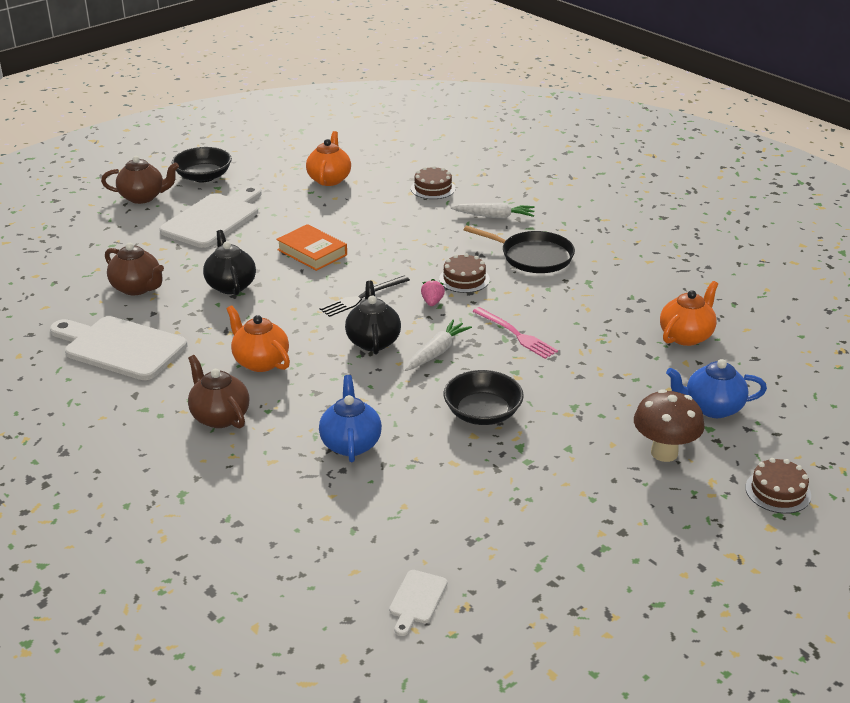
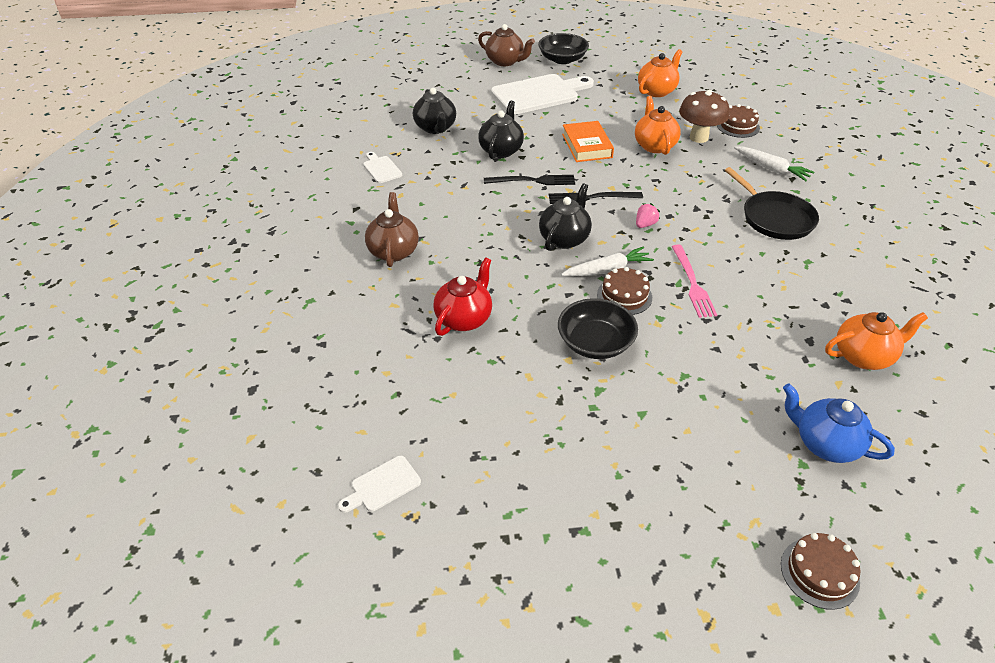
camera: 35 degrees right, 10 degrees up
(120, 347) = (381, 168): white cutting board -> white cutting board, size x0.46
(137, 288) = (435, 128): brown teapot -> black teapot
(260, 362) = (463, 220): orange teapot -> orange teapot (654, 145)
(292, 302) = (532, 181): none -> black fork
(350, 444) = (464, 318): blue teapot -> red teapot
(464, 279) = (692, 215): brown cake -> brown cake (624, 296)
(664, 453) = (731, 465): brown mushroom -> brown mushroom (698, 137)

